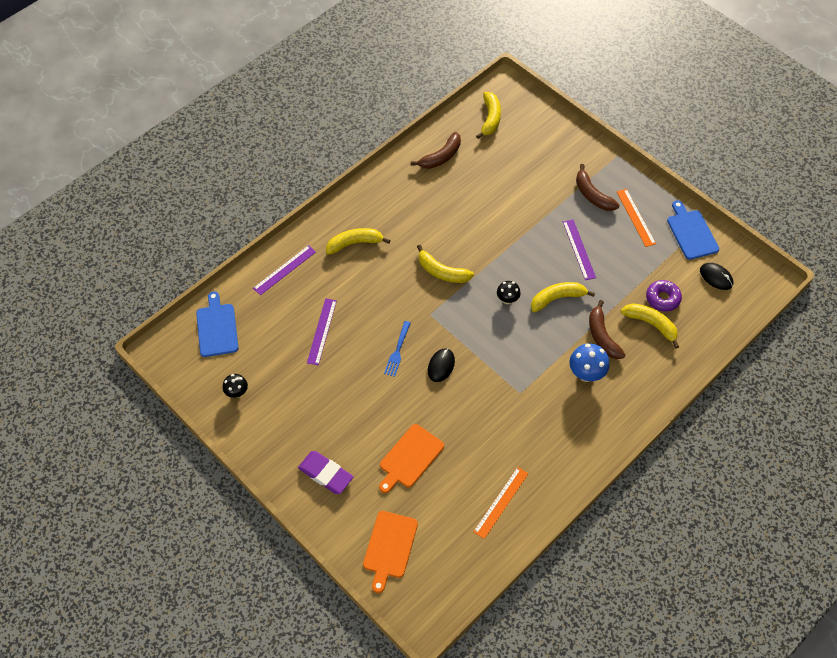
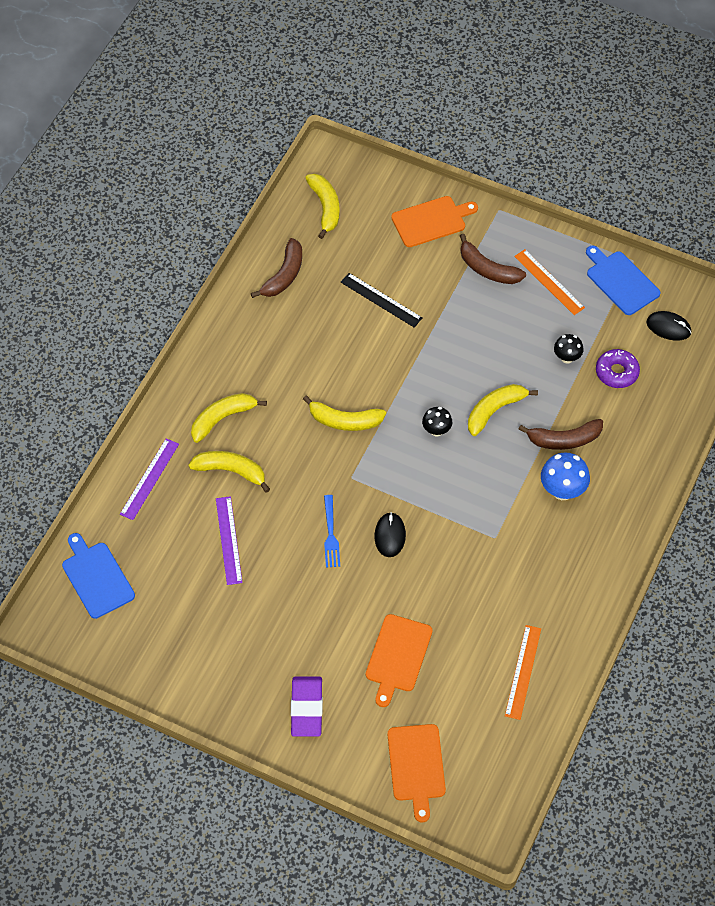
camera: 20 degrees left, 0 degrees up
(237, 392) = (157, 648): black mushroom -> black mushroom (567, 358)
(325, 474) = (306, 708): purple eraser -> purple eraser turned 75 degrees clockwise
(504, 194) = (381, 300): none -> black ruler
(564, 149) = (431, 221): none -> orange cutting board
(579, 249) = (497, 342): purple ruler -> none
(602, 336) = (564, 439): brown banana -> brown banana turned 60 degrees counterclockwise
(651, 324) = (615, 407): yellow banana -> yellow banana (231, 471)

